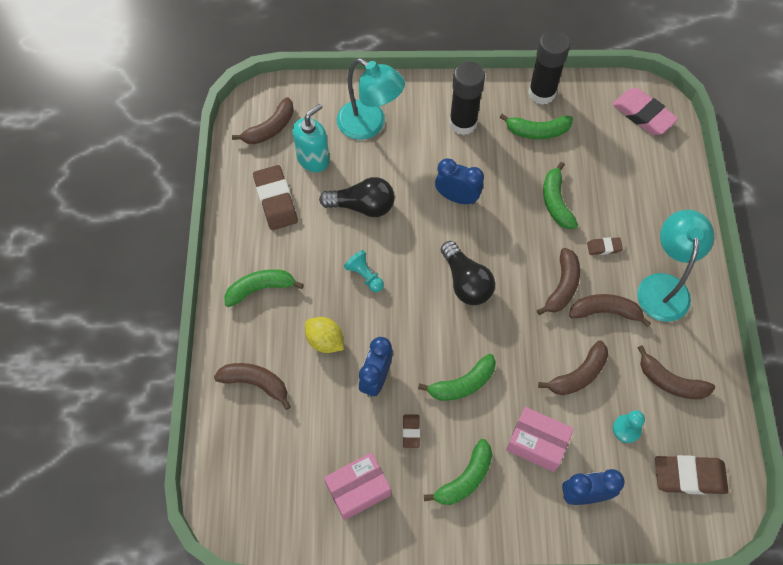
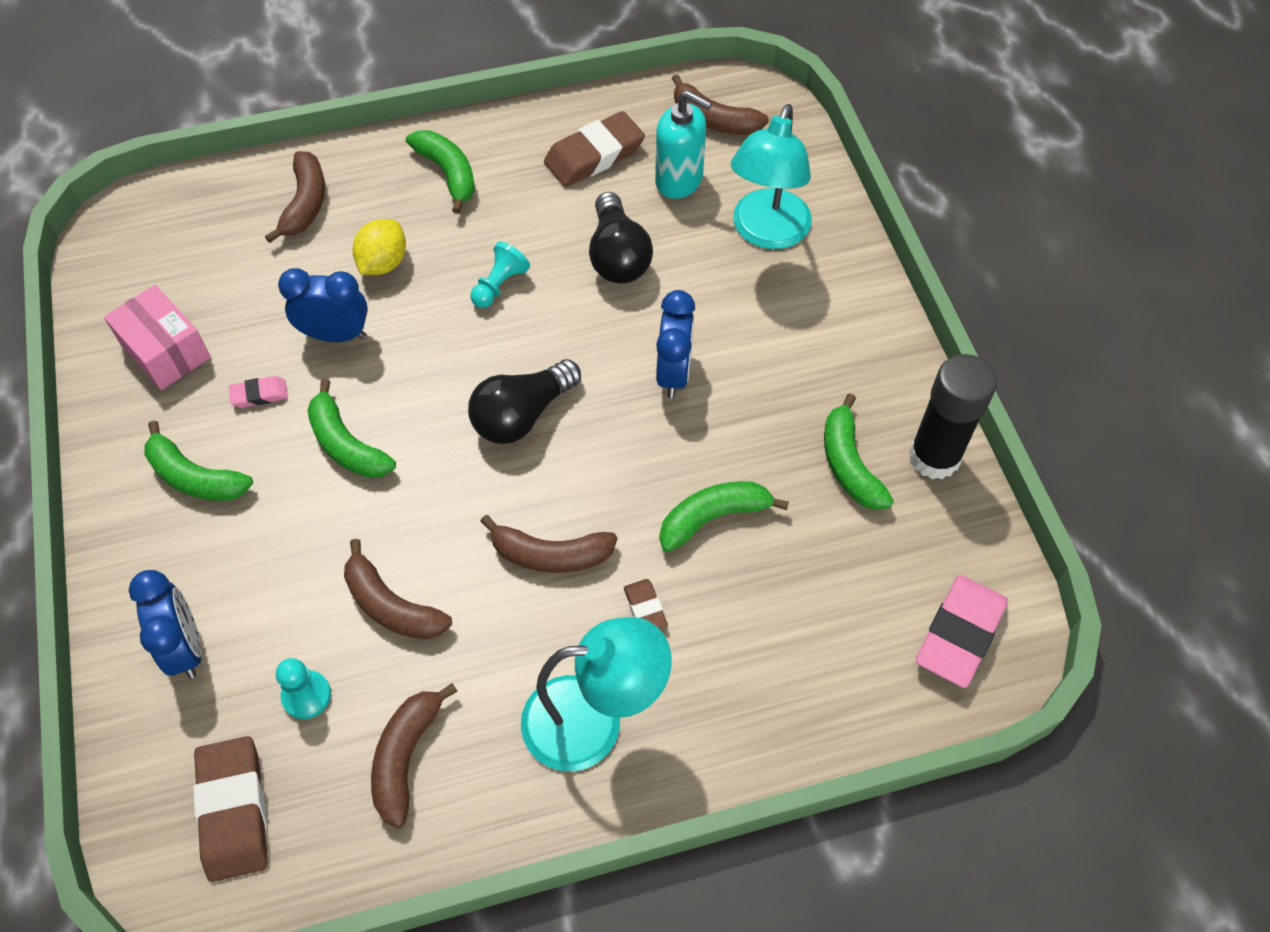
camera: 75 degrees right, 5 degrees down
(411, 432) = (259, 394): brown eraser -> pink eraser
(463, 123) = (821, 353): black glue stick -> none
(537, 443) = (263, 564): pink box -> none
(605, 312) = (518, 629): brown banana -> none

